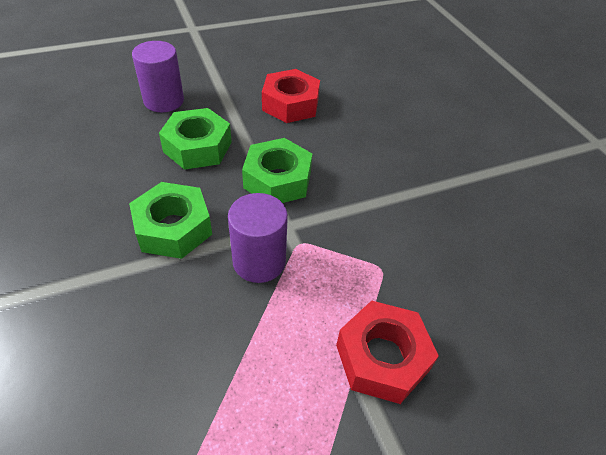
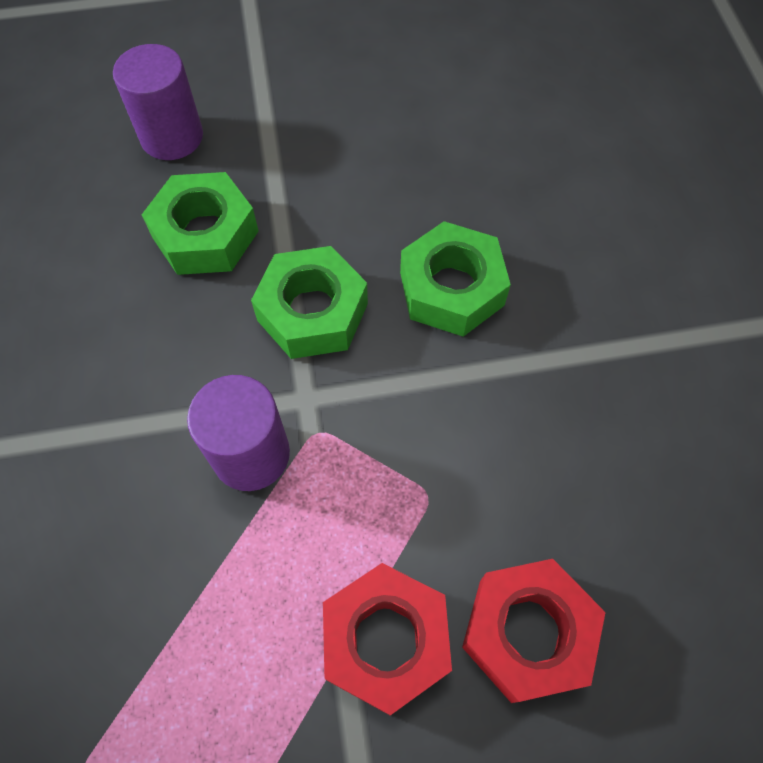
camera: 15 degrees right, 15 degrees up
(173, 228) = (142, 379): green nut -> green nut (451, 289)
(290, 104) = (370, 163): red nut -> red nut (527, 632)

